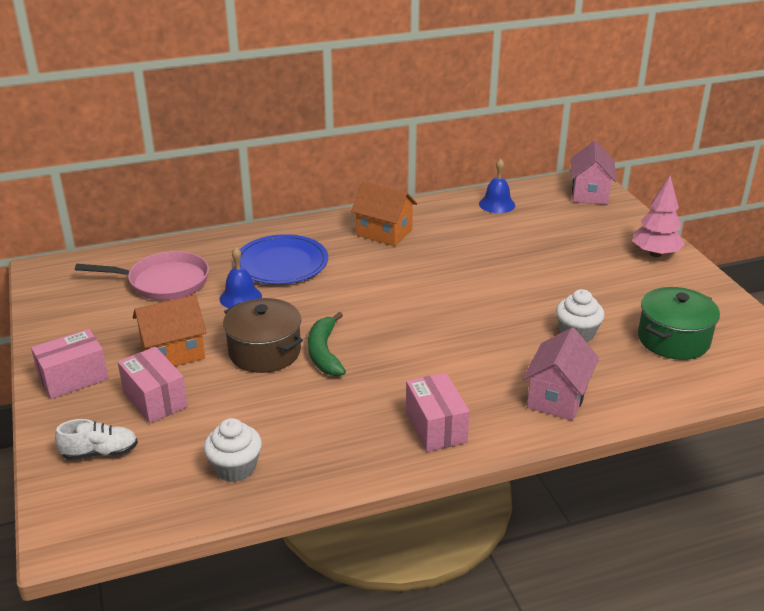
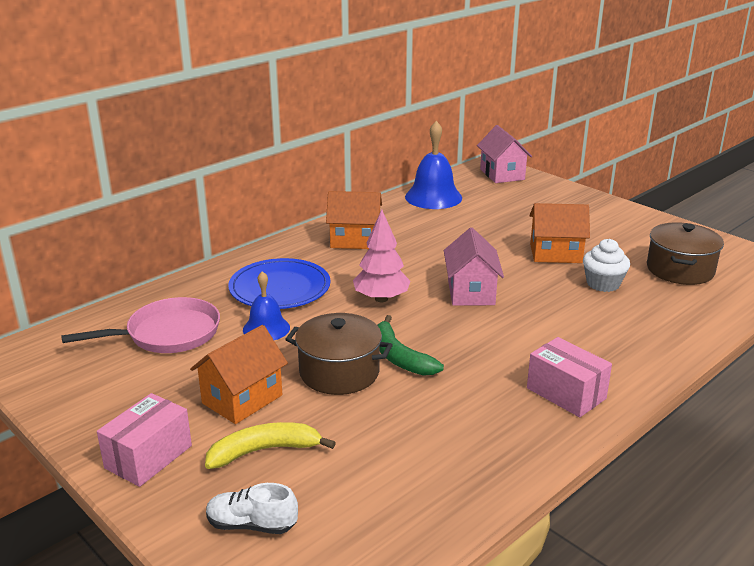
camera: 25 degrees left, 5 degrees down
(100, 453) = (251, 525): white shoe -> white shoe turned 135 degrees counterclockwise
(155, 399) = (264, 451): pink box -> yellow banana
(235, 468) = (415, 491): white cupcake -> none
(497, 204) = (433, 197): blue bell -> blue bell, size x1.62
(557, 397) = (640, 339): pink house -> pink house (471, 292)
(560, 291) = (555, 253): none -> orange house
(655, 254) = (599, 209): pink tree -> pink tree (381, 299)
(673, 339) = (680, 270): green pot -> brown pot

